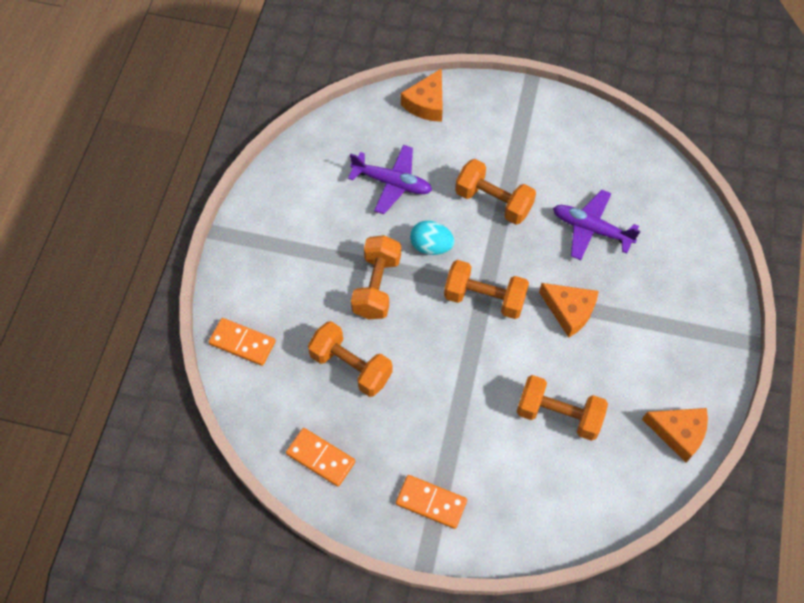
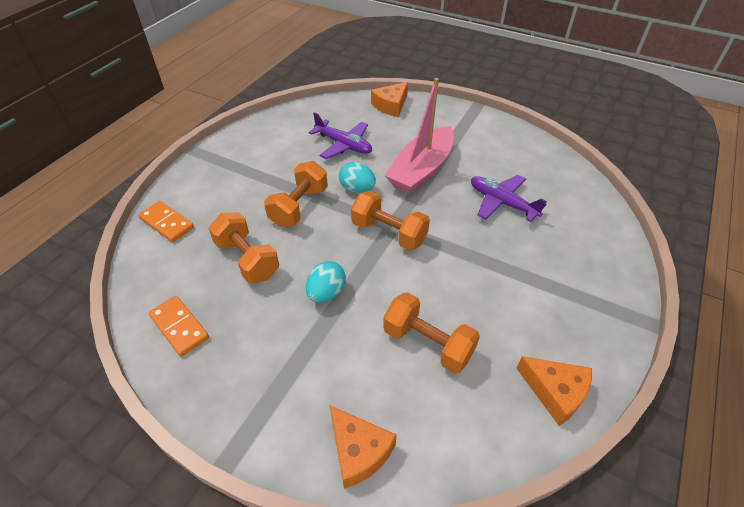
camera: 15 degrees right, 15 degrees down
(431, 502) = (264, 396): orange domino -> none
(446, 385) = (326, 292): none -> turquoise egg
(493, 201) = (421, 170): orange dumbbell -> pink boat
(569, 311) = (465, 258): orange cheese -> orange cheese (358, 451)

